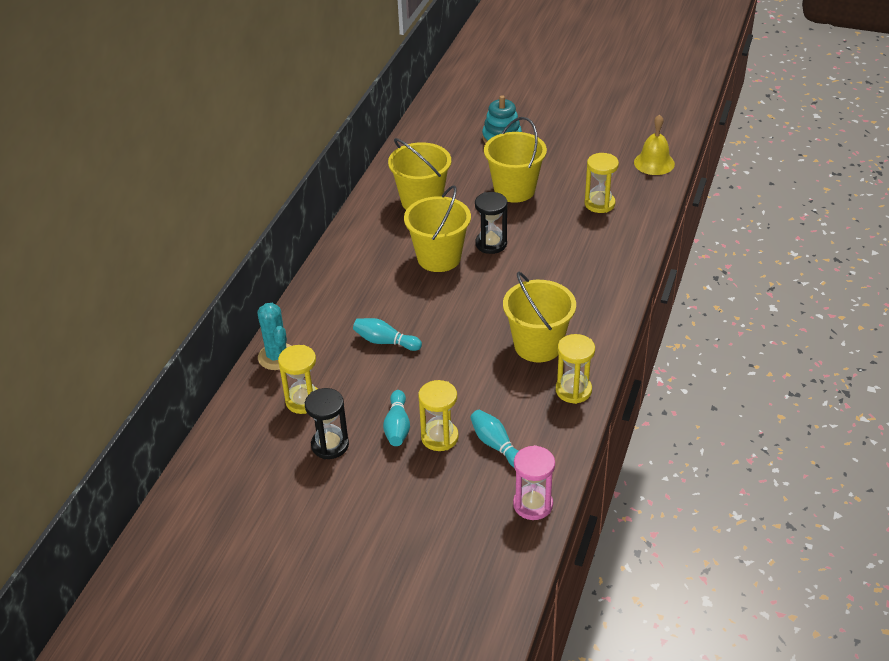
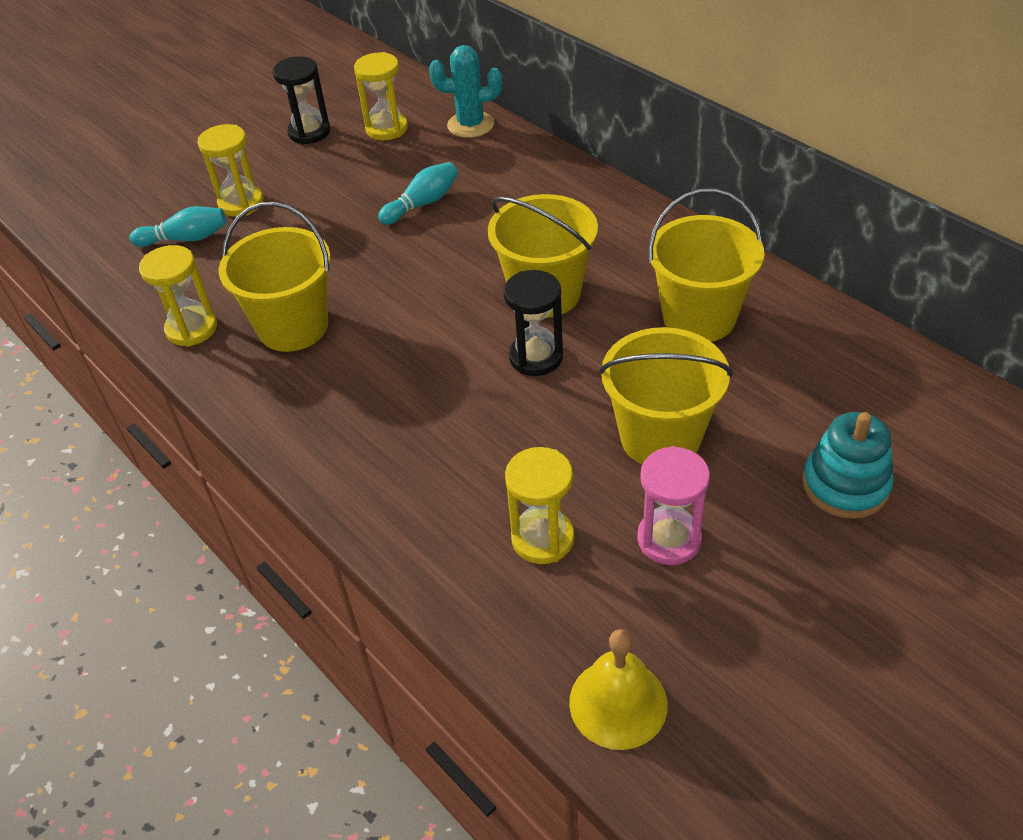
camera: 120 degrees right, 5 degrees up
(397, 426) = (286, 179): turquoise bowling pin -> none
(533, 504) = (88, 238): pink hourglass -> pink hourglass (669, 539)

